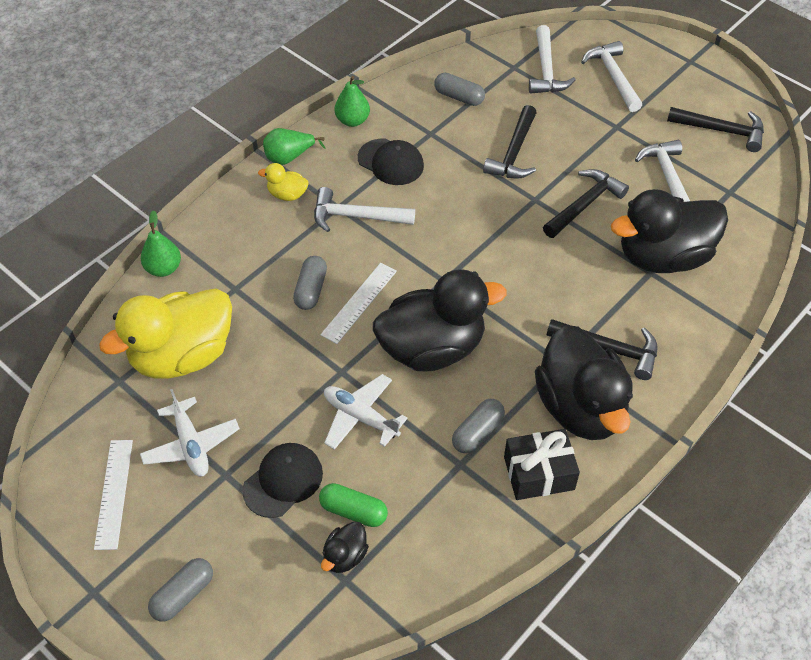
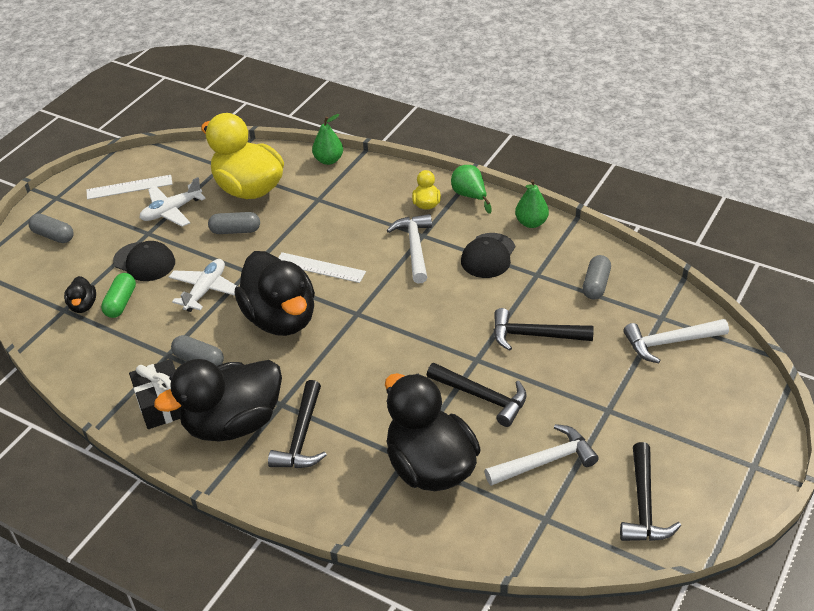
camera: 80 degrees right, 10 degrees down
(311, 290) = (326, 238): grey capsule -> grey capsule (235, 231)
(345, 556) = (83, 305): black duck -> black duck turned 120 degrees counterclockwise
(613, 77) = (688, 398): white hammer -> none

